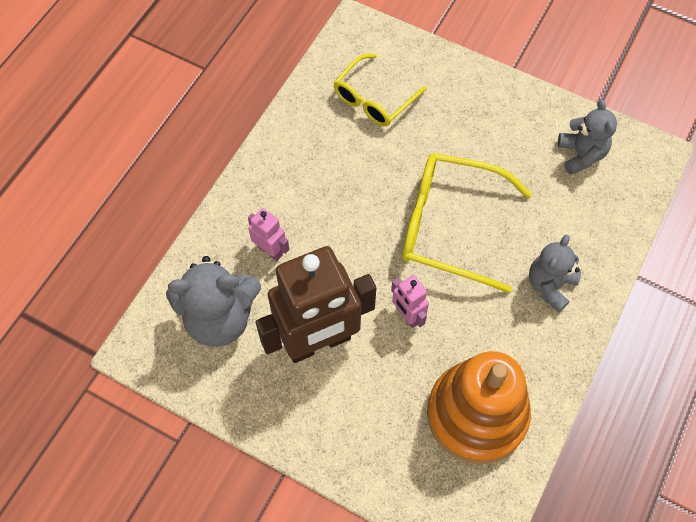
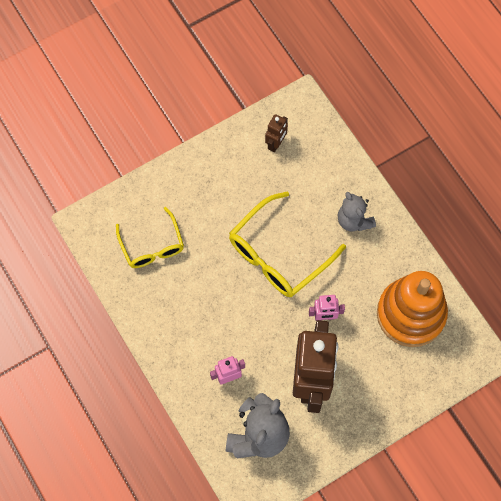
camera: 60 degrees left, 5 degrees up
(581, 155) = (276, 144): grey teddy bear -> brown robot

